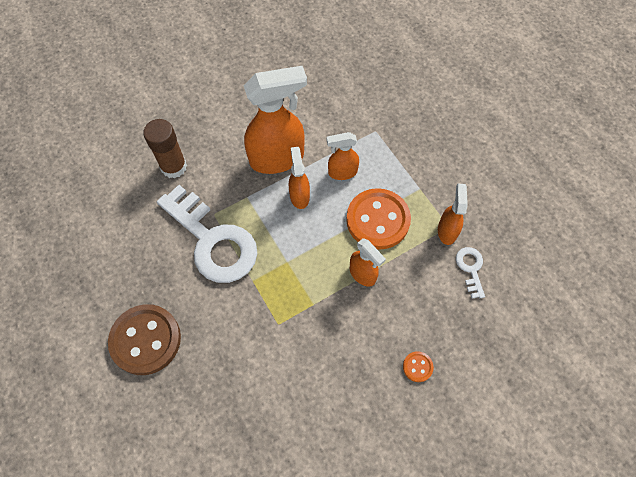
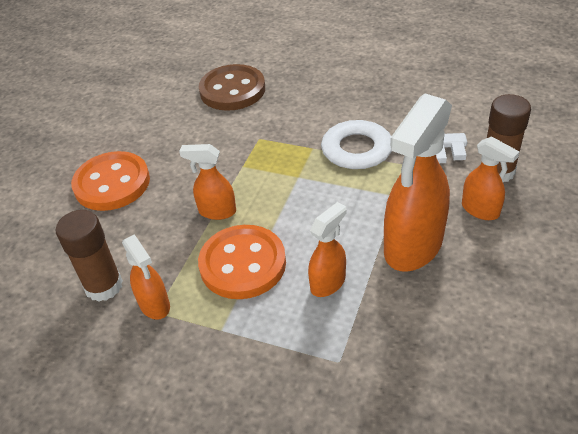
camera: 145 degrees right, 20 degrees down
(146, 340) = (348, 75): brown button -> brown button (232, 90)
(299, 196) = (347, 230): orange spray bottle -> orange spray bottle (480, 210)
(417, 367) = (112, 183): orange button -> orange button, size x2.36
(470, 269) = (104, 286): white key -> brown glue stick

